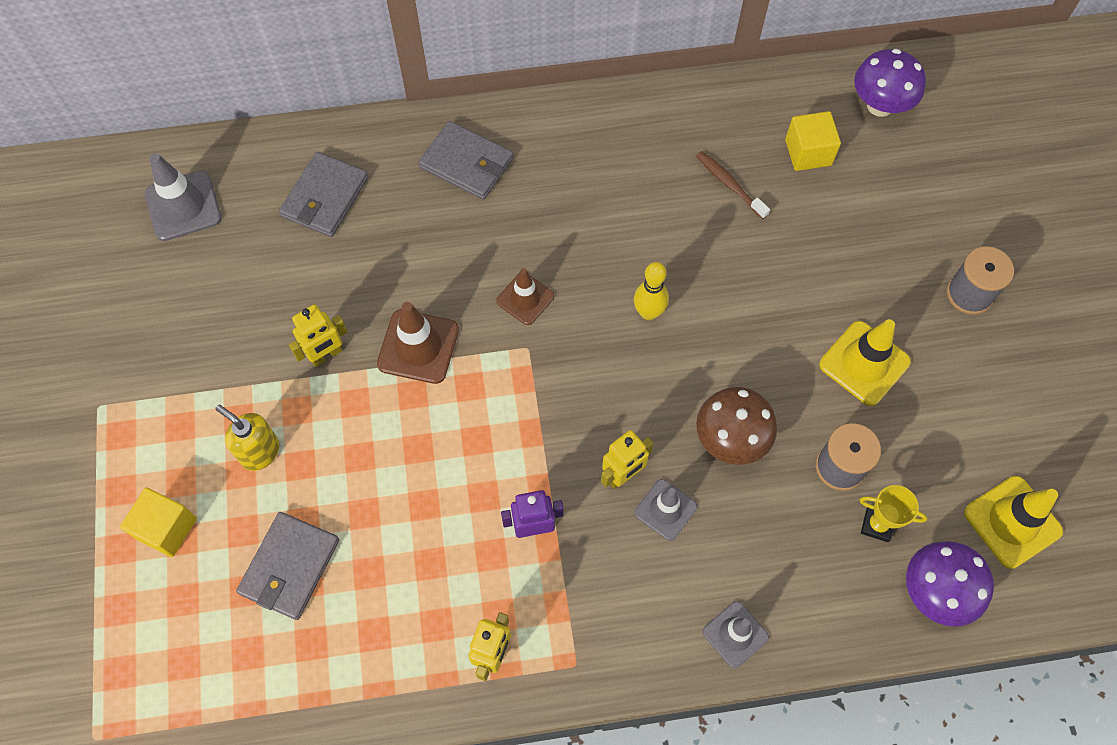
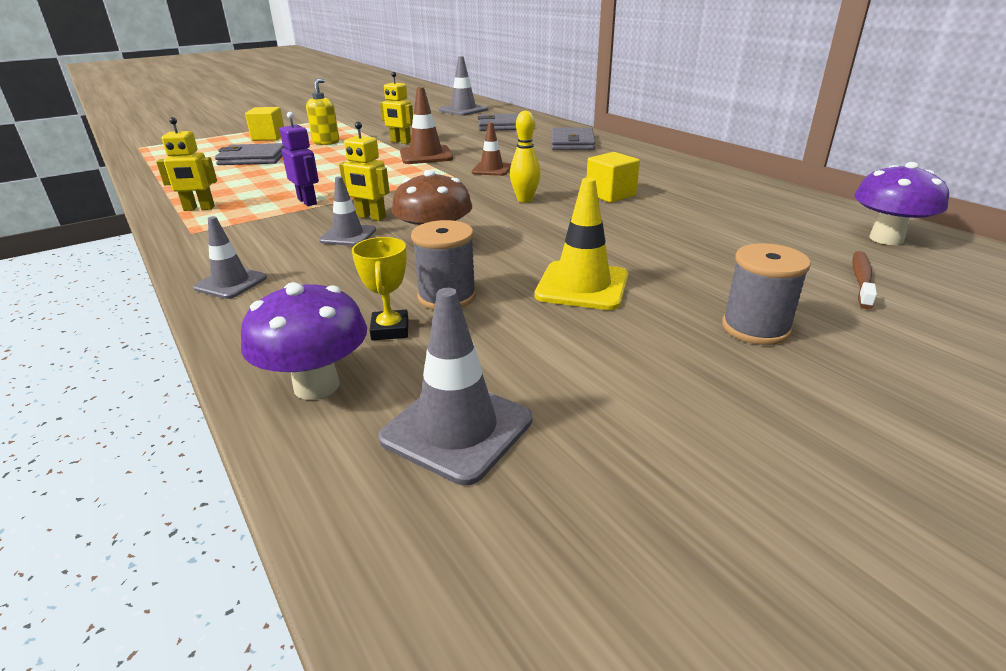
camera: 65 degrees right, 35 degrees down
(729, 184) = (683, 202): brown toothbrush -> brown toothbrush (861, 280)
(808, 152) = (770, 221): yellow cube -> yellow cube (610, 195)
(1012, 522) = (457, 429): yellow traffic cone -> grey traffic cone

